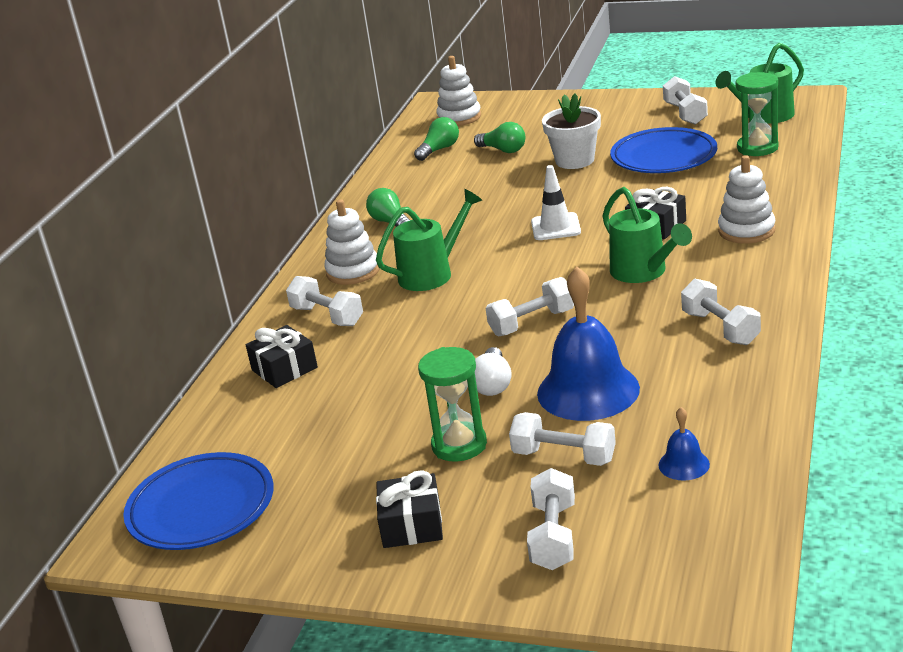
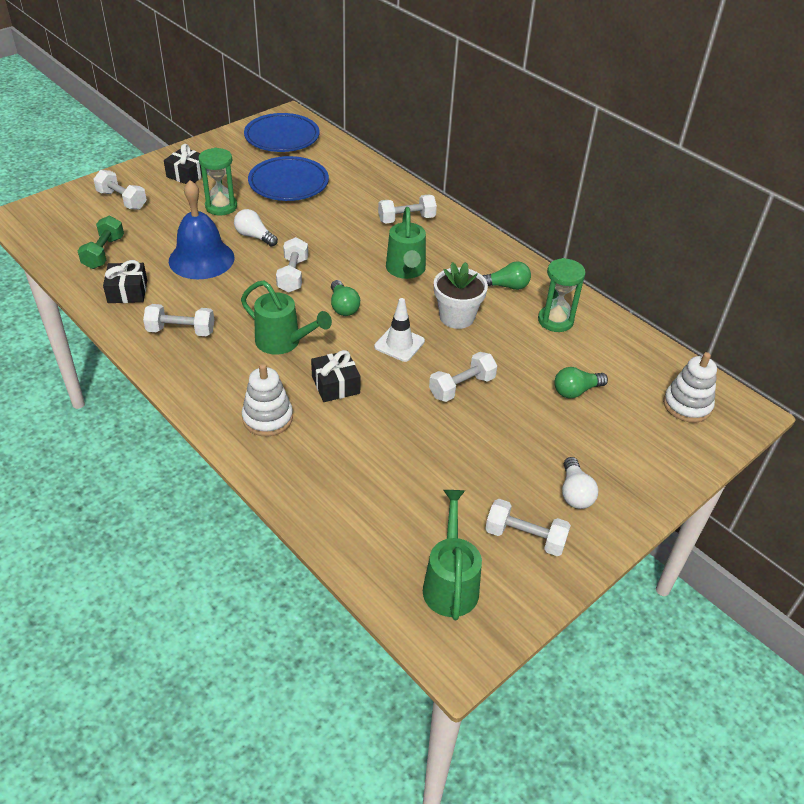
camera: 115 degrees right, 15 degrees up
(284, 369) = (368, 189): black gift -> black gift (127, 291)
(353, 271) = (452, 246): white stacking toy -> none
(439, 149) = (620, 362): green light bulb -> green light bulb (343, 306)
(564, 456) = (165, 227): white dumbbell -> white dumbbell (462, 387)
(575, 160) = (503, 414): white flower pot -> white flower pot (457, 317)
(616, 116) = (575, 493): none -> white light bulb
(643, 273) = (284, 342): green watering can -> green watering can turned 150 degrees counterclockwise
(663, 157) = (445, 461): blue plate -> blue plate (288, 183)
(684, 464) = (103, 253): blue bell -> green dumbbell
(757, 148) = (389, 525): green hourglass -> green hourglass (555, 320)

